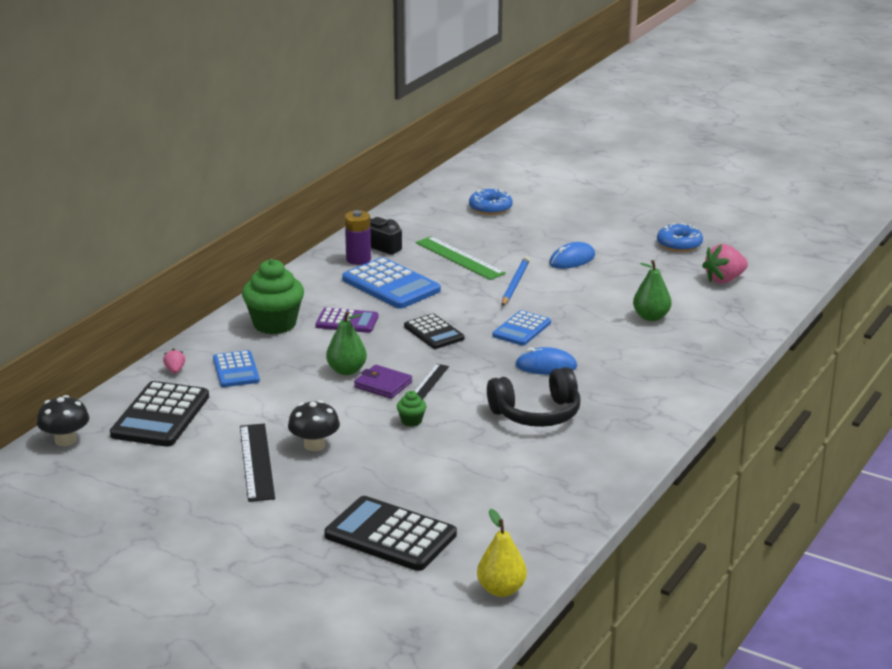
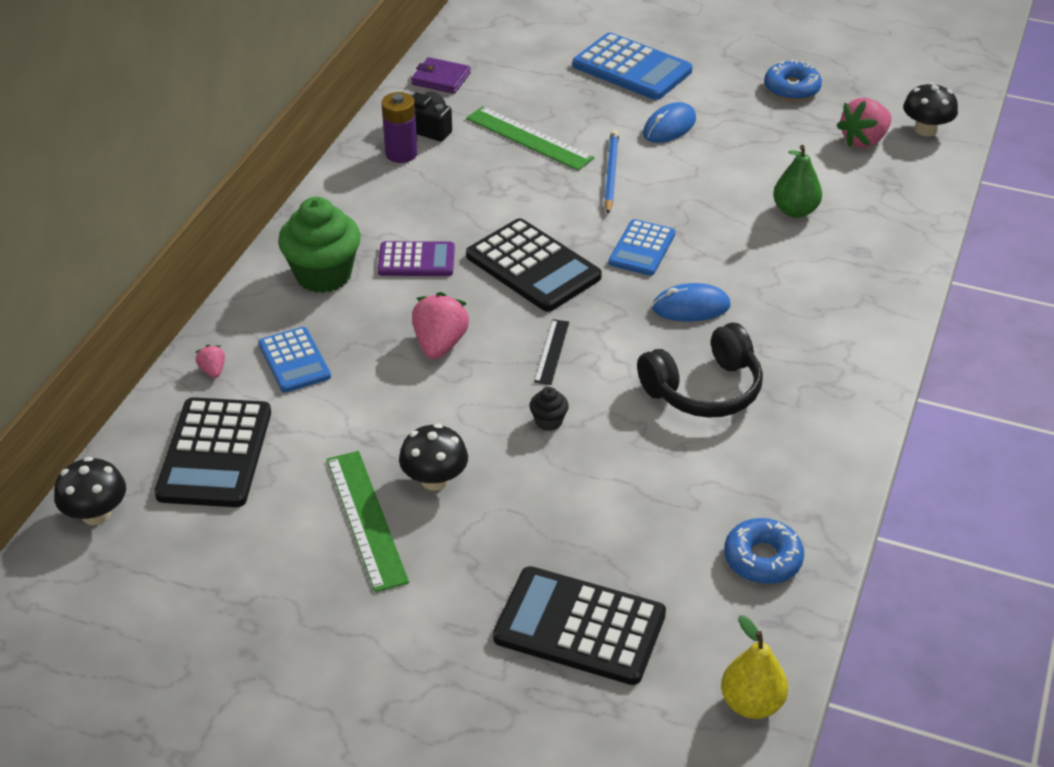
camera: 10 degrees left, 15 degrees up
(256, 462) = (366, 519): black ruler -> green ruler
(346, 370) = (440, 344): green pear -> pink strawberry
(383, 385) = (494, 363): purple wallet -> purple wallet (441, 79)
(391, 285) = (455, 192): blue calculator -> blue calculator (632, 68)
(411, 421) = (548, 421): green cupcake -> black cupcake
(434, 332) = (533, 266): black calculator -> black calculator, size x1.63
(490, 208) = (543, 52): blue donut -> blue donut (762, 559)
(777, 277) = (926, 130): none -> black mushroom

